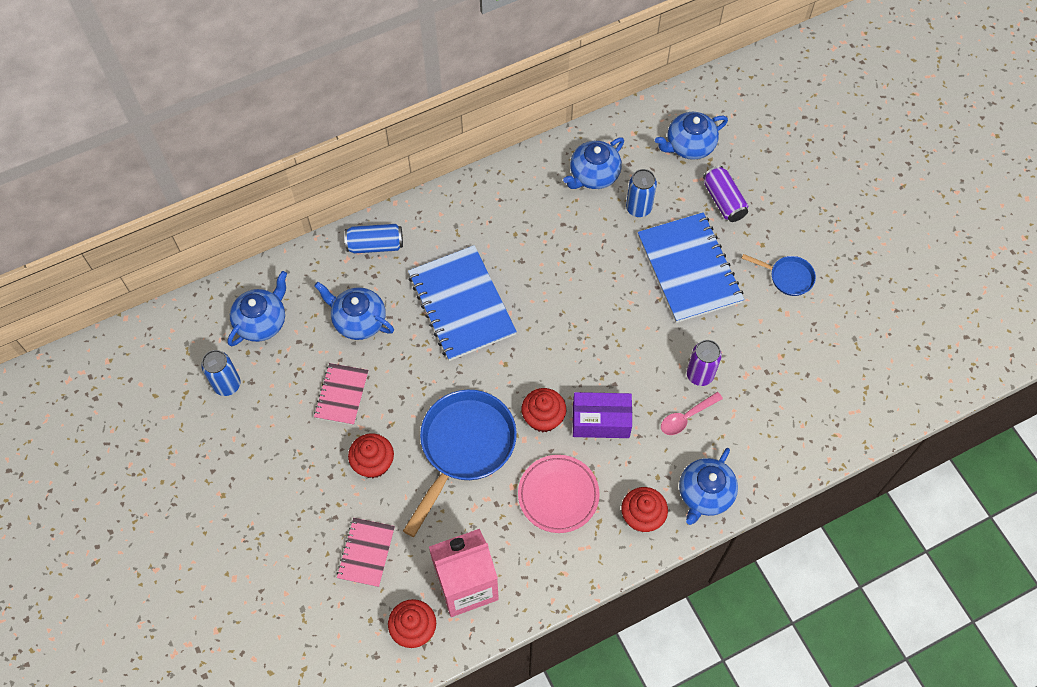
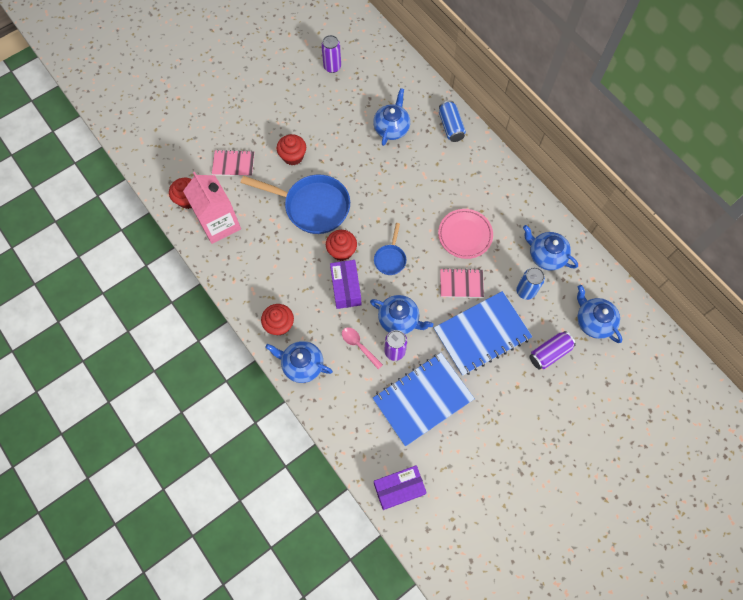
camera: 80 degrees right, 5 degrees up
(227, 385) = (332, 67): blue can -> purple can
(262, 322) = (379, 75): blue teapot -> blue teapot (399, 320)
(341, 395) = (337, 129): pink notebook -> pink notebook (461, 283)
(461, 304) = (417, 186): blue notebook -> blue notebook (422, 399)
(558, 495) = (287, 269): pink plate -> pink plate (465, 235)
(787, 277) = (492, 409): blue pan -> blue pan (390, 259)
(878, 400) = (399, 488): none -> purple box

